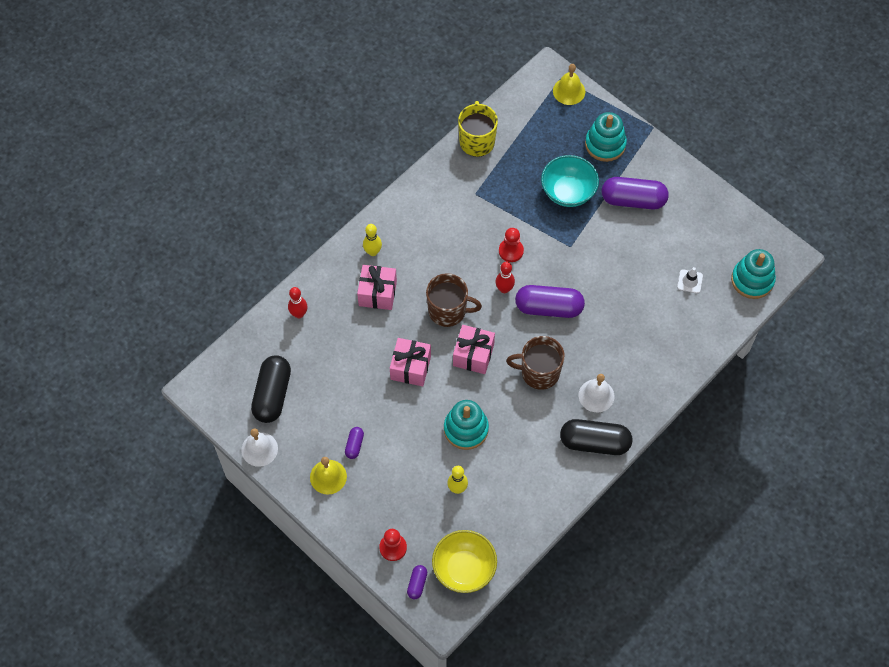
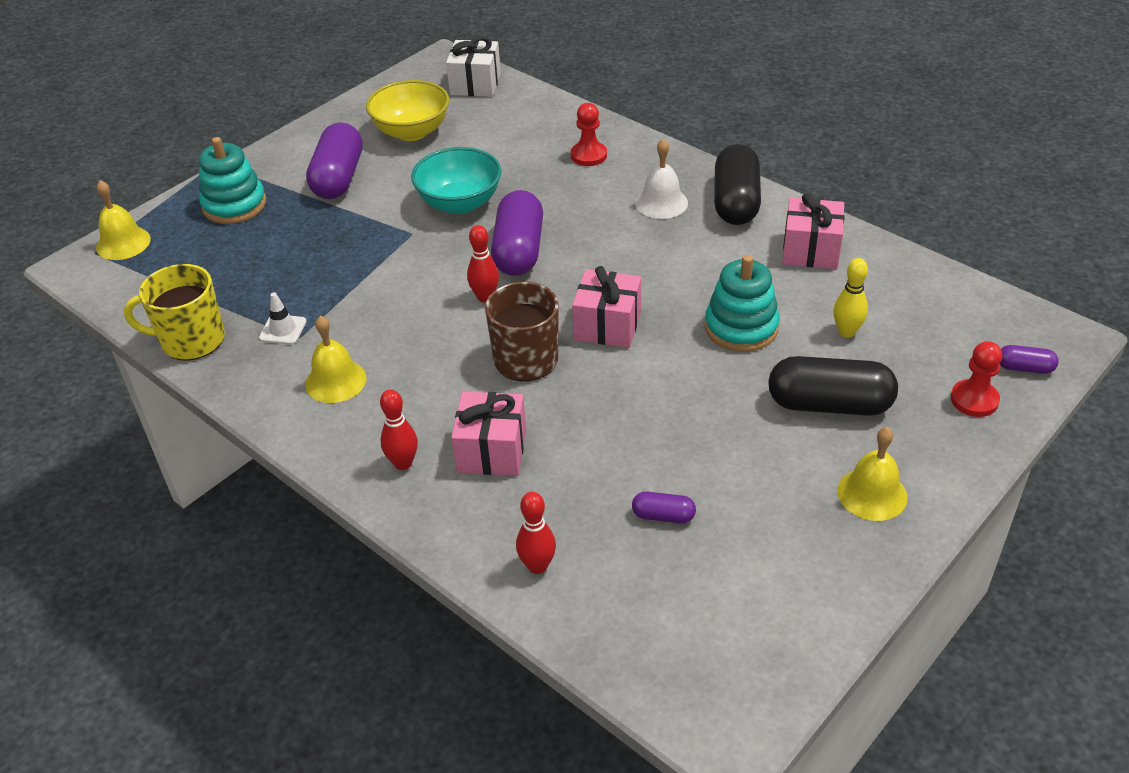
camera: 90 degrees left, 20 degrees down
(259, 449) = (844, 605): white bell -> none
(272, 395) = (721, 594): black capsule -> black capsule (829, 405)
(354, 445) = (801, 461): purple capsule -> purple capsule (663, 516)
(373, 252) = (403, 463): yellow bowling pin -> red bowling pin
(410, 367) = (638, 398): pink gift -> pink gift (810, 250)
(437, 215) = (335, 381): none -> yellow bell
(464, 568) = (977, 318): yellow bowl -> yellow bowl (411, 132)
(511, 251) = (415, 293): red pawn -> red pawn (588, 155)
(539, 372) = (631, 256): brown mug -> none
(568, 192) = (313, 238): turquoise bowl -> turquoise bowl (459, 203)
(689, 281) = (476, 130): white traffic cone -> white traffic cone (283, 330)
(752, 280) = (475, 84): turquoise stacking toy -> white gift

